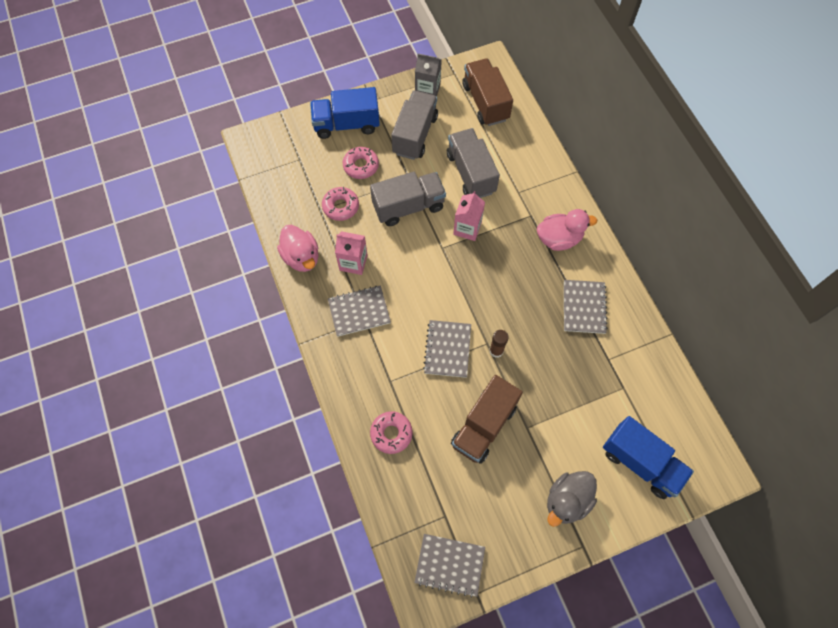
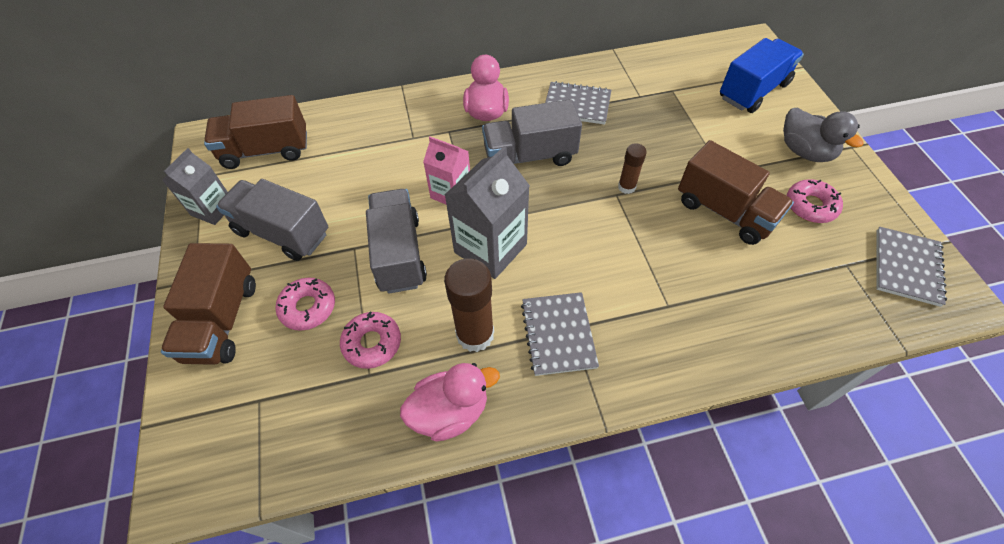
camera: 80 degrees left, 10 degrees down
(346, 124) = (222, 320): blue truck -> brown truck
(353, 262) = (475, 334): pink carton -> brown glue stick
(391, 433) = (745, 312): pink donut -> pink donut (810, 206)
(421, 262) = (490, 248): none -> grey carton
(447, 349) = (623, 235): grey notebook -> none
(471, 173) = (369, 179): grey truck -> grey truck (530, 156)

